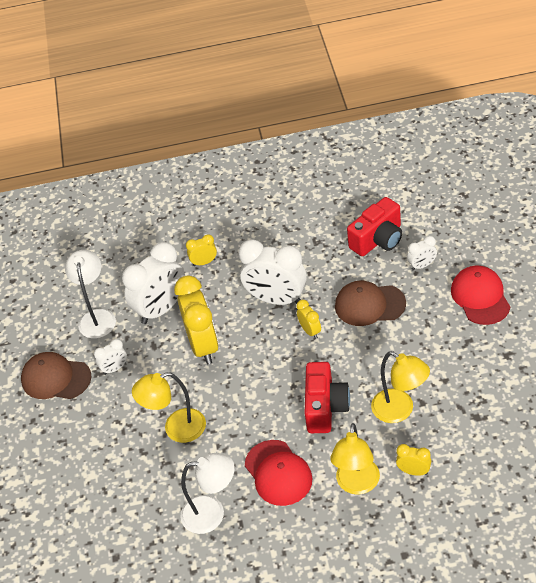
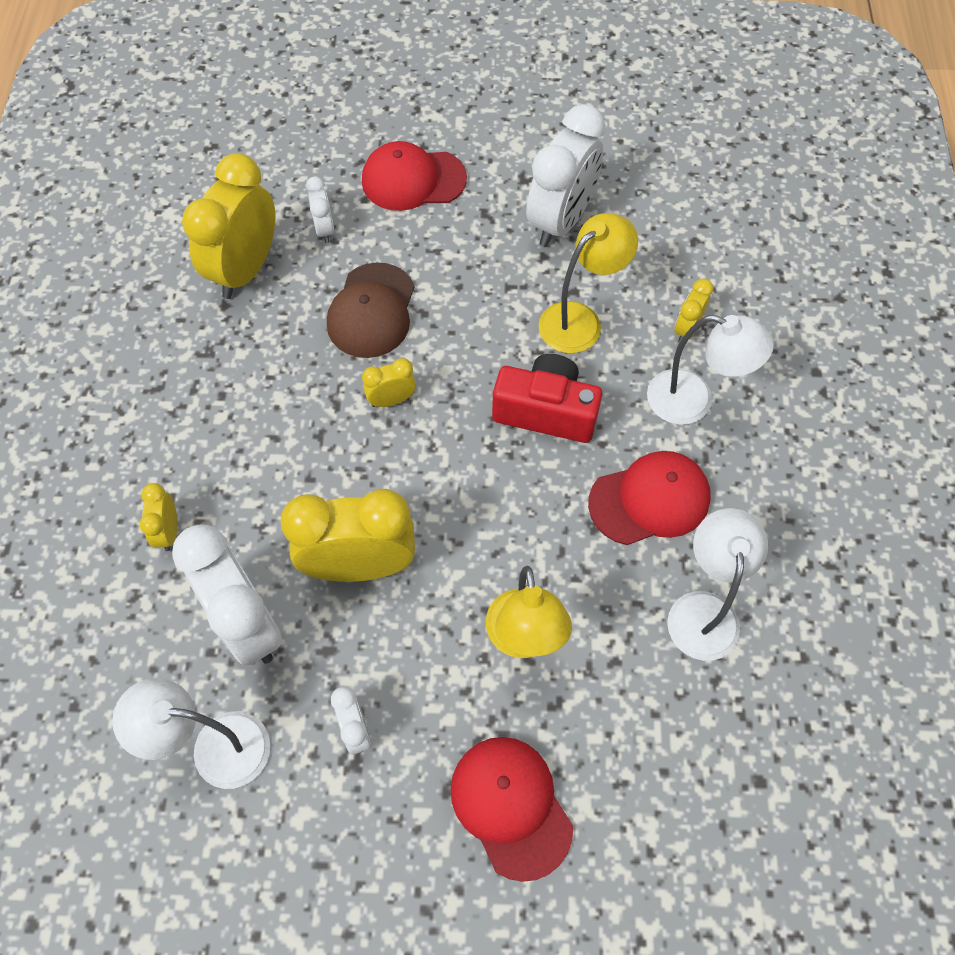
camera: 85 degrees left, 15 degrees up
(56, 378) = (338, 850): brown cap -> none
(86, 443) = (511, 806): none -> red cap
(277, 299) = (306, 433): white clock -> white clock (560, 221)
(357, 484) = (693, 401): yellow lamp -> white lamp
(378, 239) = (246, 269): red camera -> yellow clock

